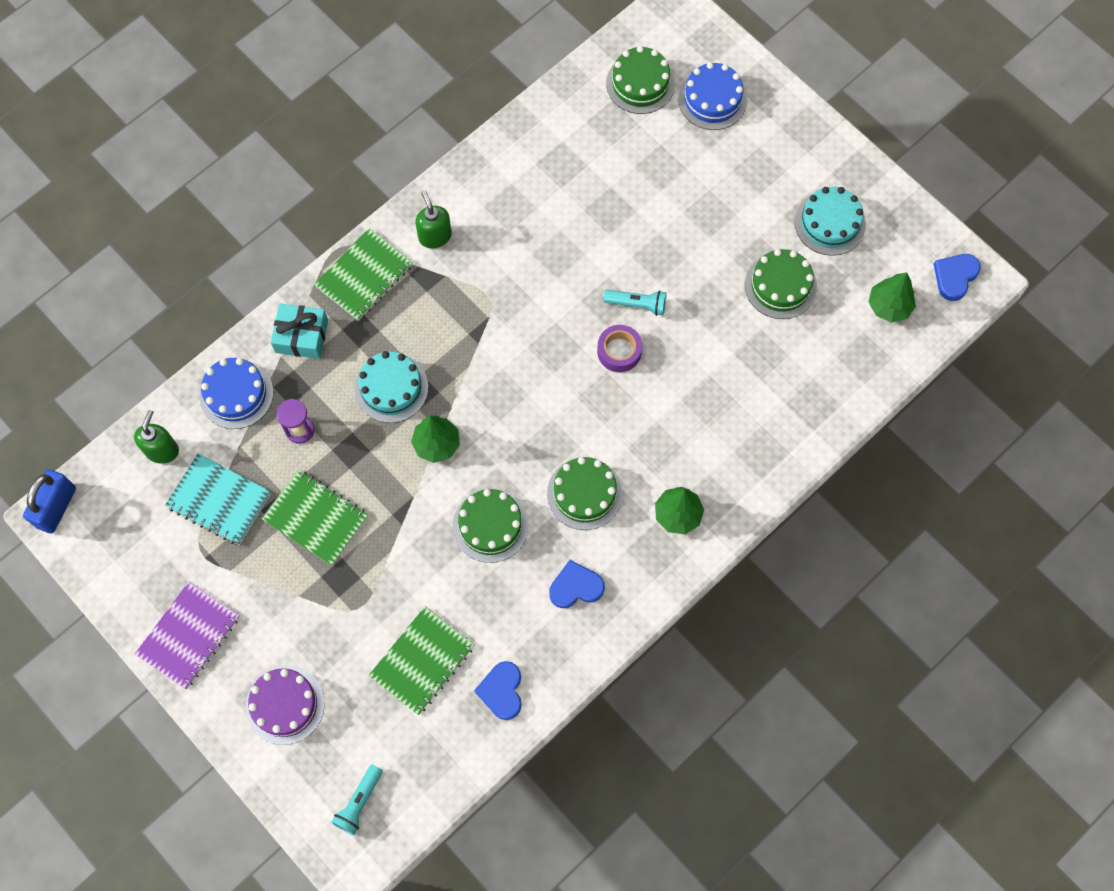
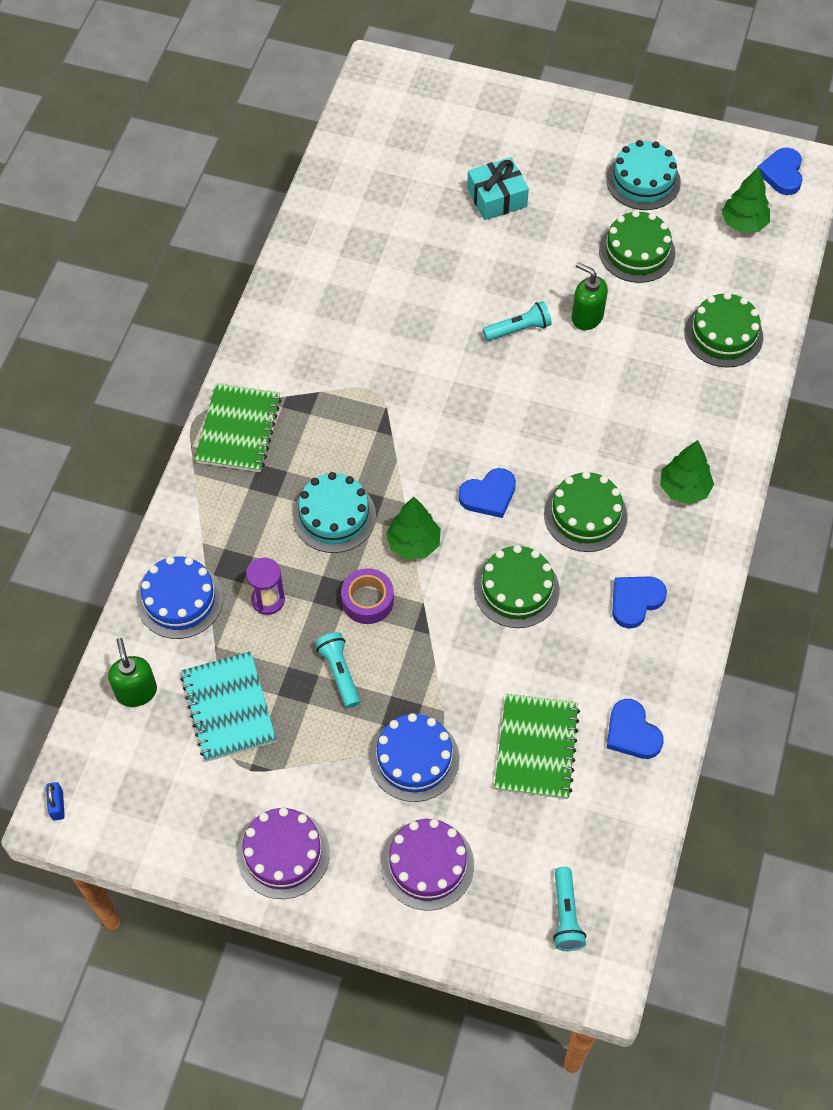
camera: 30 degrees left, 10 degrees down
(56, 507) = (57, 805): blue padlock -> blue padlock, size x0.49
(189, 636) = (283, 853): purple notebook -> purple cake
(219, 500) = (228, 708): turquoise notebook -> turquoise notebook turned 75 degrees clockwise
(301, 336) = (211, 514): turquoise gift -> turquoise gift (497, 198)
(316, 518) = (339, 672): green notebook -> turquoise flashlight
(435, 236) = (284, 362): green soap dispenser -> green soap dispenser (586, 317)
(520, 435) = (488, 495): none -> blue heart
(619, 351) = (530, 377): purple tape -> purple tape (367, 600)
(640, 83) = (390, 145): green cake -> green cake (723, 335)
(712, 99) = (466, 129): blue cake -> blue cake (414, 759)

